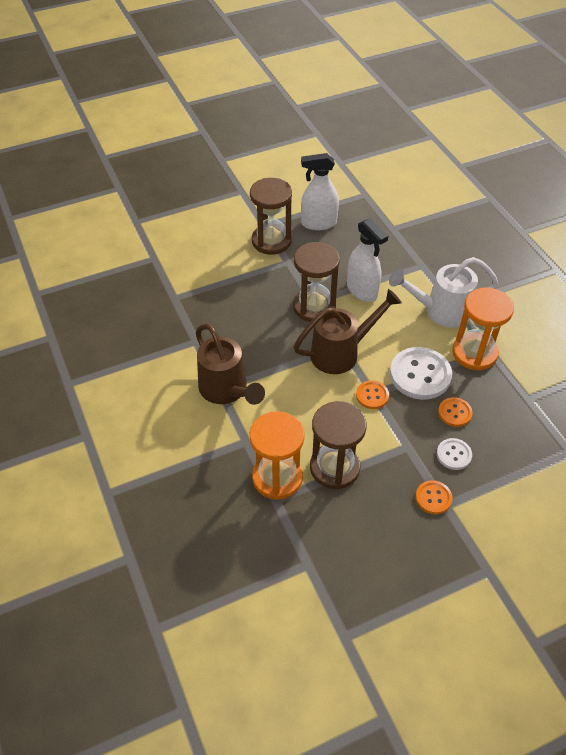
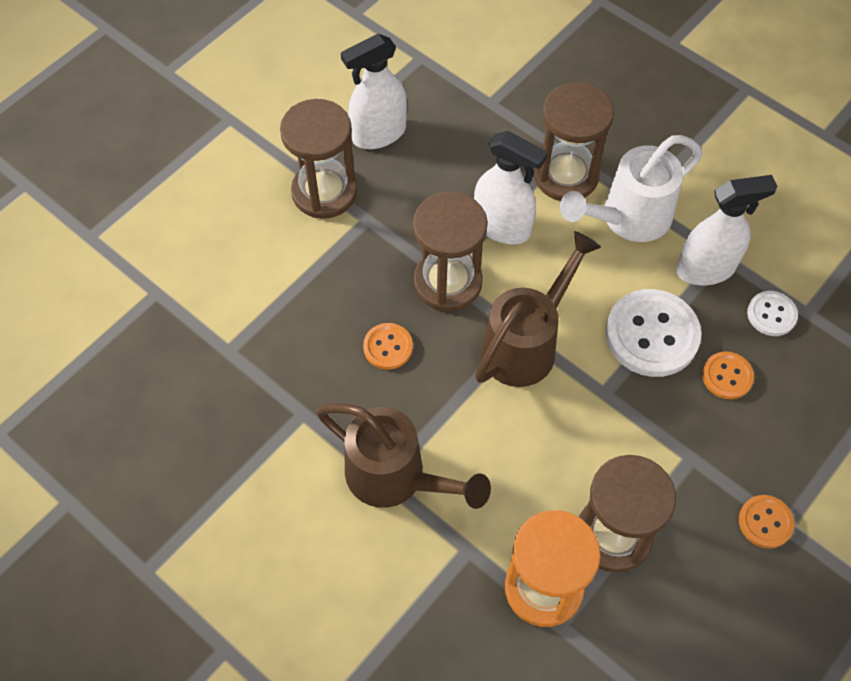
camera: 25 degrees left, 10 degrees up
(372, 395) = (604, 396): orange button -> orange button (388, 347)
(416, 278) = (566, 175): none -> brown hourglass
(453, 455) = (758, 443): white button -> white button (771, 314)
(474, 353) = (706, 269): orange hourglass -> white spray bottle

